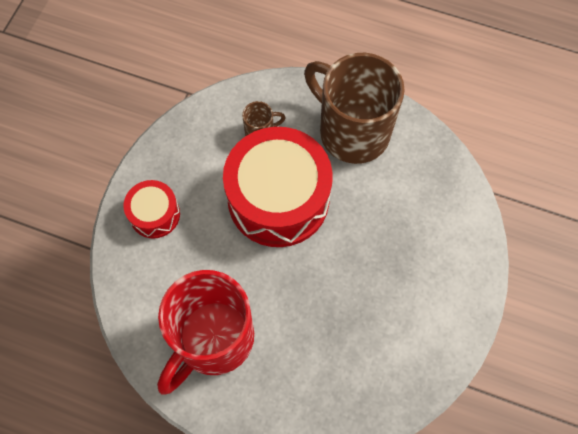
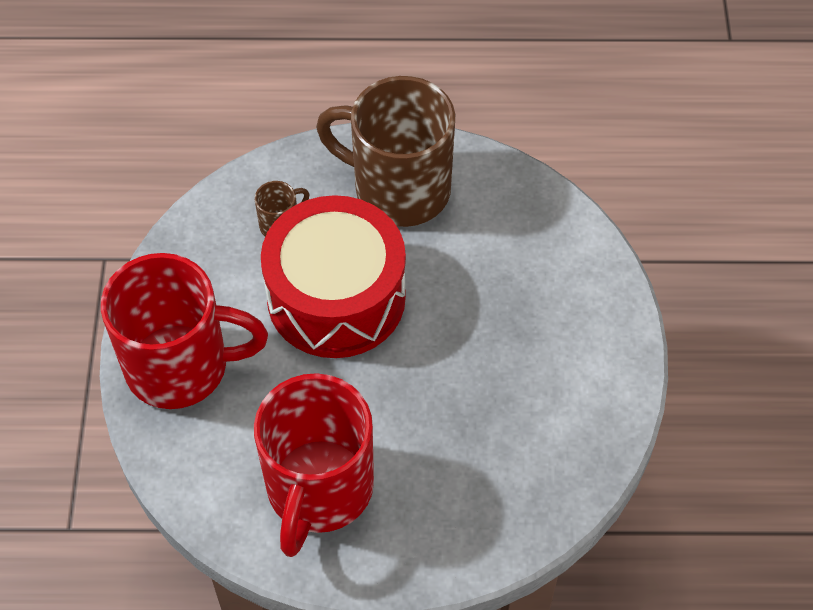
camera: 20 degrees left, 10 degrees down
(155, 214) = (181, 366): red drum -> red mug

